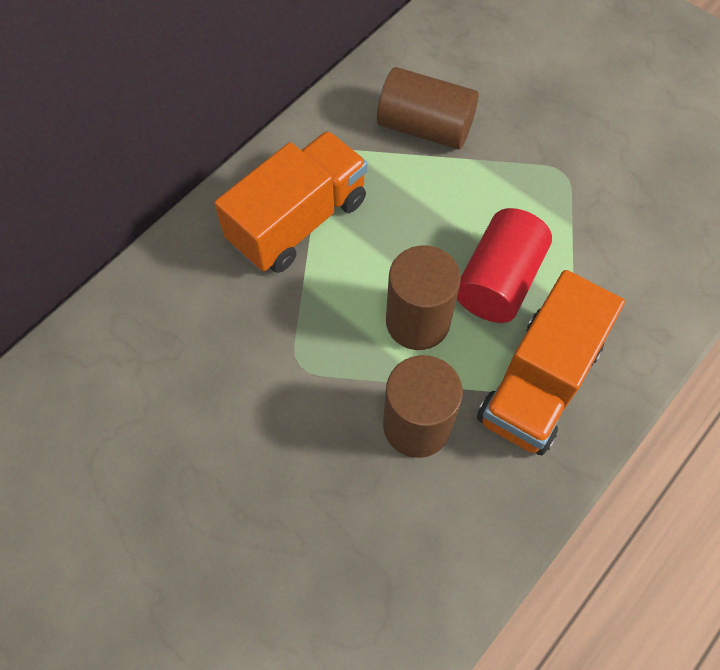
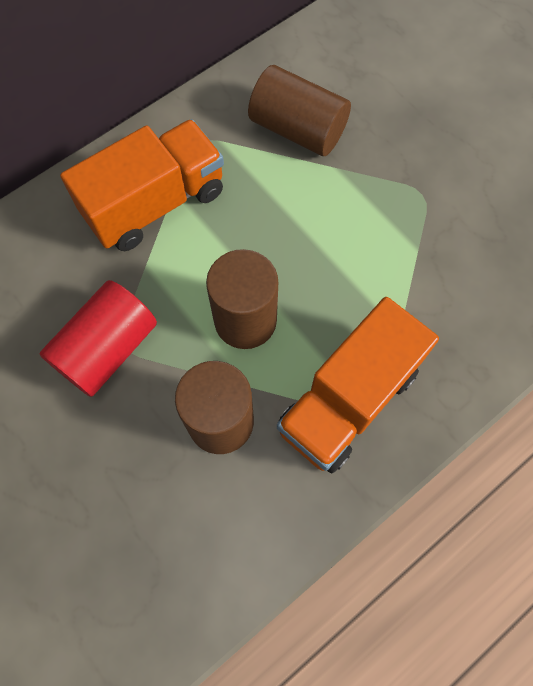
camera: 10 degrees right, 5 degrees up
(498, 281) = (333, 292): red cylinder -> red cylinder (107, 349)

